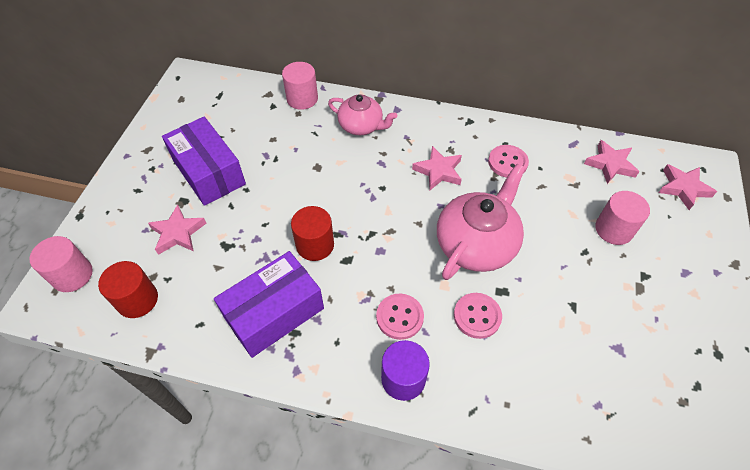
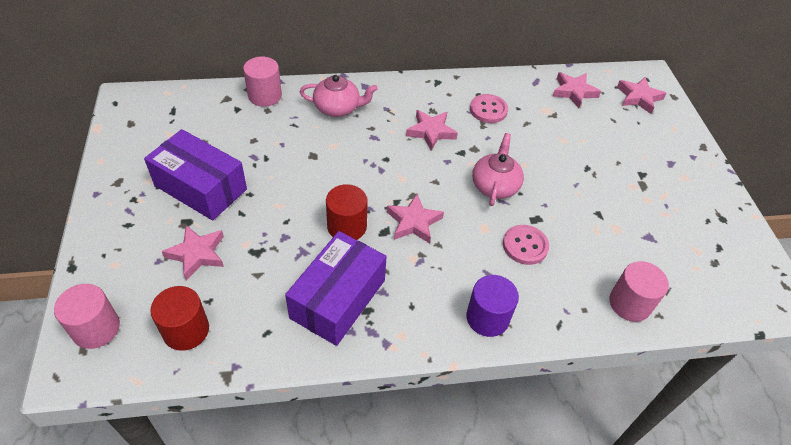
camera: 25 degrees left, 5 degrees down
(378, 259) = (414, 222): none -> pink star
(399, 317) = (458, 267): pink button -> none
(476, 244) = (495, 185): pink teapot -> pink teapot, size x0.63
(614, 229) = (601, 144): pink cylinder -> pink cylinder (630, 303)

